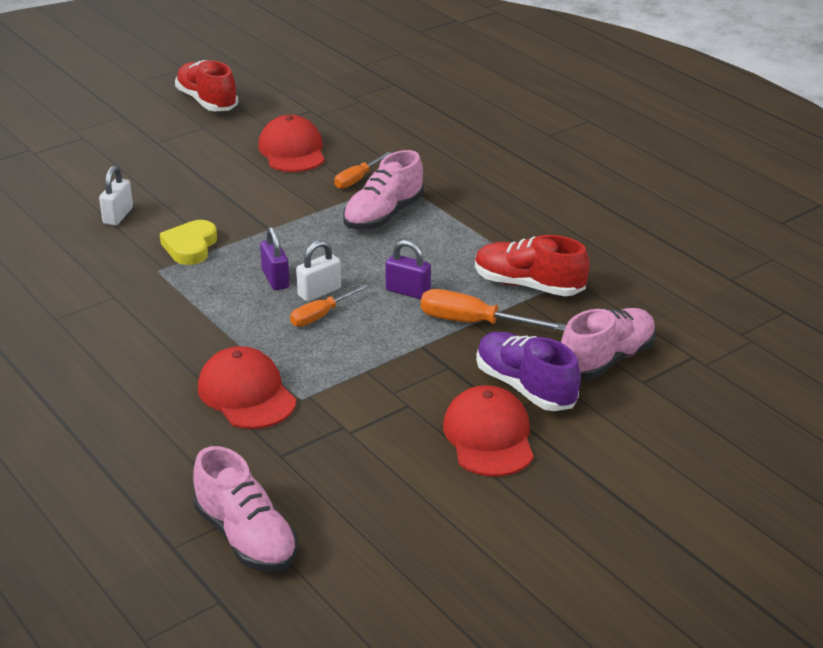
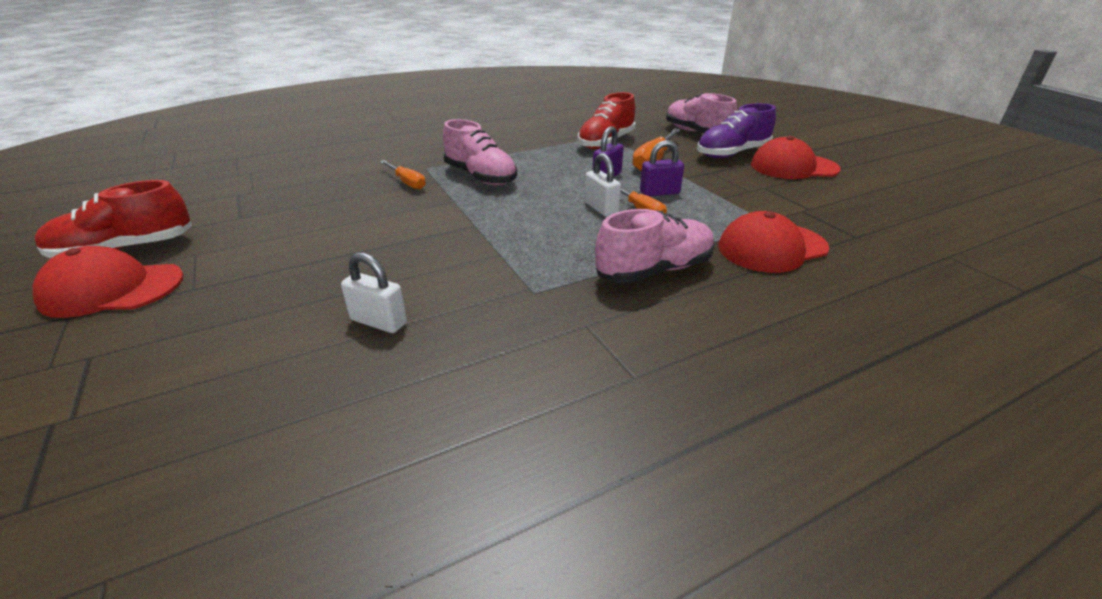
camera: 80 degrees left, 0 degrees up
(190, 247) = (488, 270): yellow heart -> none
(246, 537) = (980, 255): pink shoe -> pink shoe (654, 270)
(275, 279) = (573, 226): purple padlock -> purple padlock (659, 193)
(292, 151) = (318, 207): red cap -> red cap (112, 289)

